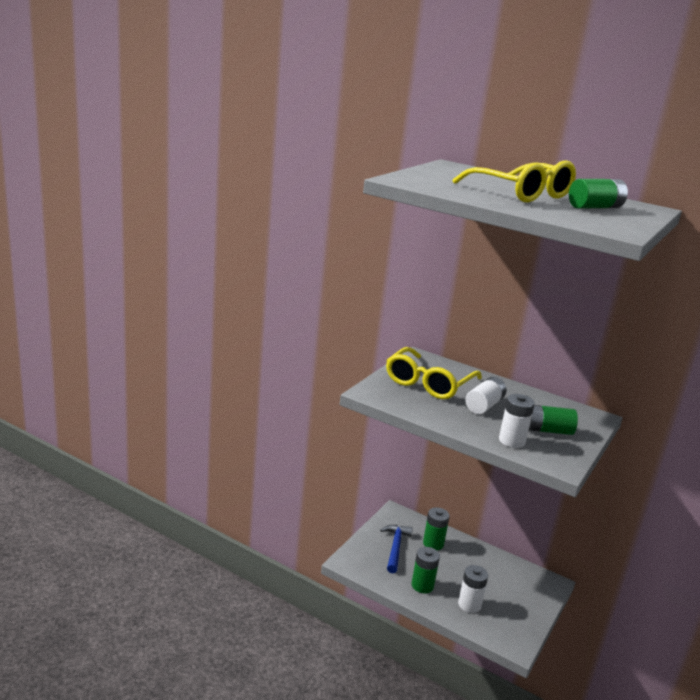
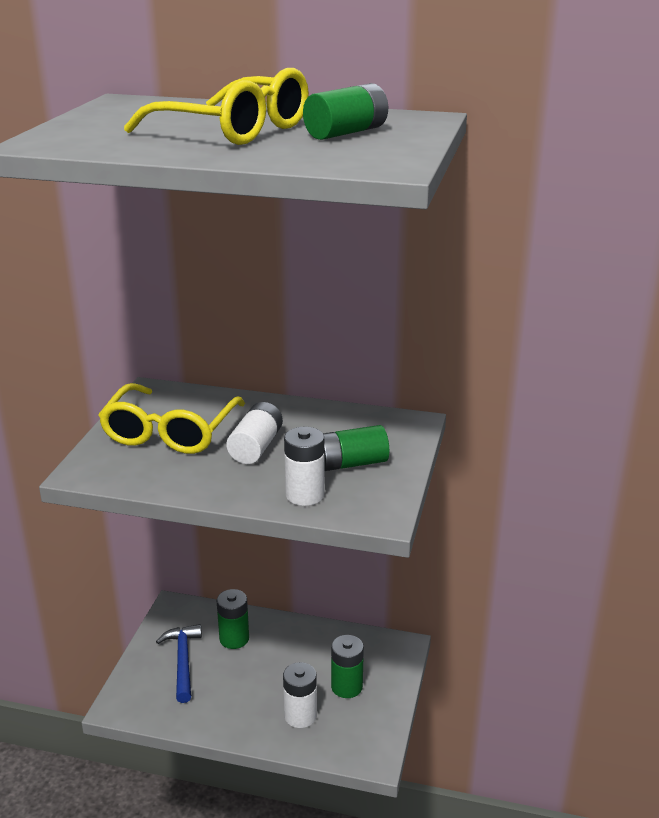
camera: 15 degrees left, 5 degrees up
(422, 585) = (231, 708): green battery -> green battery (346, 687)

